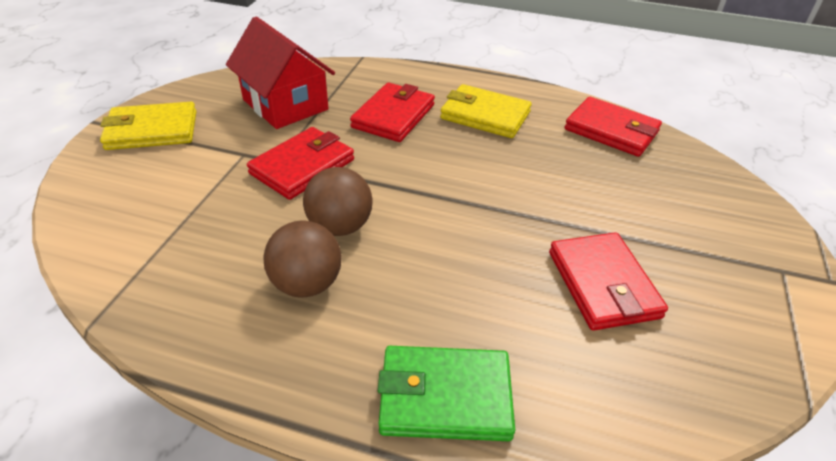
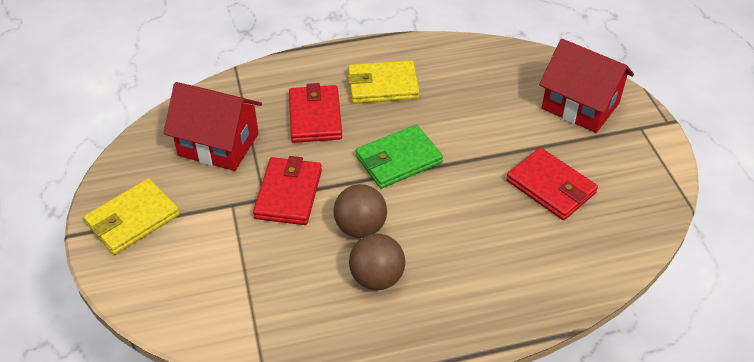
camera: 30 degrees left, 5 degrees up
(445, 397) = (514, 301): green wallet -> green wallet (398, 160)
(611, 131) = (480, 60): red wallet -> none
(708, 215) = (580, 106): none -> red house

